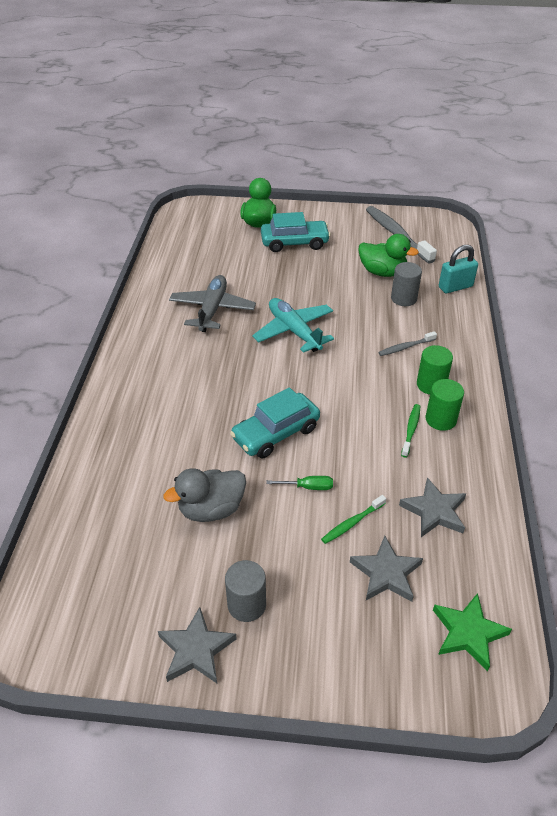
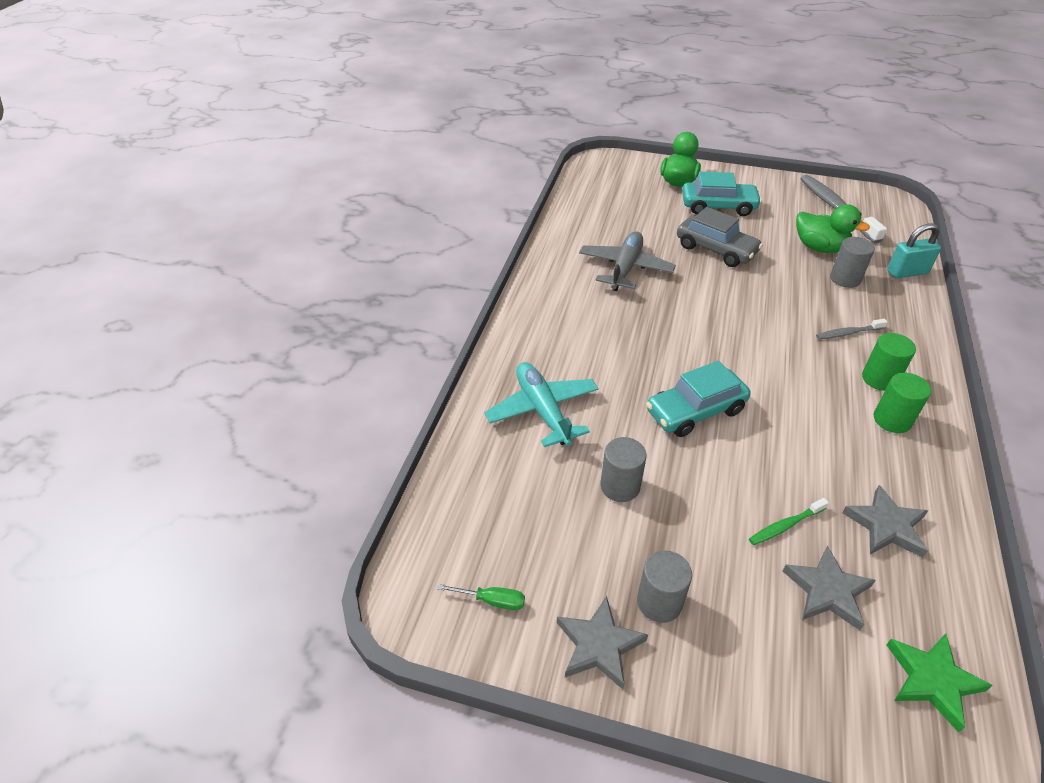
camera: 10 degrees right, 0 degrees up
(211, 509) = (620, 486): grey duck -> grey cylinder
(293, 283) = (716, 250): none -> grey car
(294, 331) = (717, 301): turquoise plane -> turquoise plane (543, 410)
(308, 487) = (733, 477): green screwdriver -> green screwdriver (493, 601)
(411, 430) = (855, 427): green toothbrush -> none

